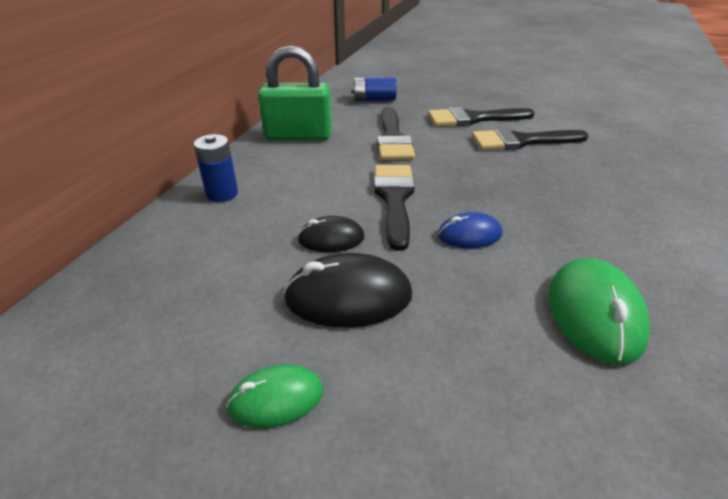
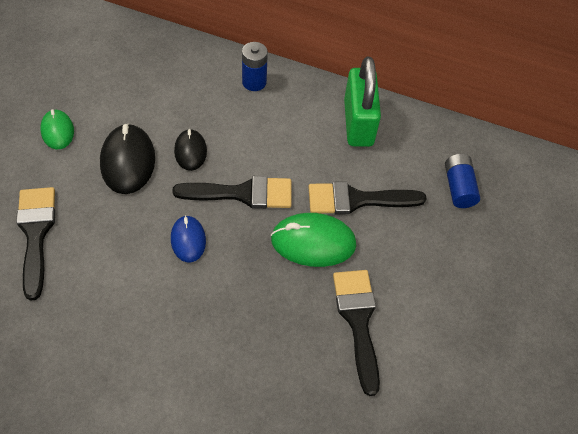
camera: 85 degrees right, 20 degrees up
(473, 119) = (415, 283): black brush -> black brush (36, 234)
(594, 314) = (92, 299): green mouse -> green mouse (313, 242)

